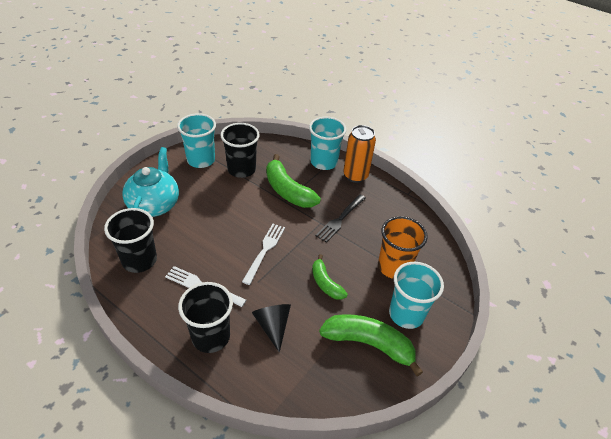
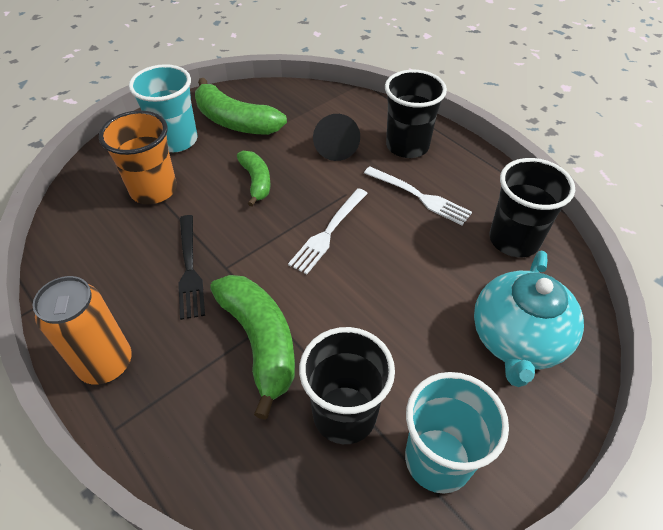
camera: 165 degrees left, 5 degrees up
(324, 162) = (153, 414): turquoise cup -> none
(340, 219) = (190, 269): black fork -> black fork turned 120 degrees clockwise

